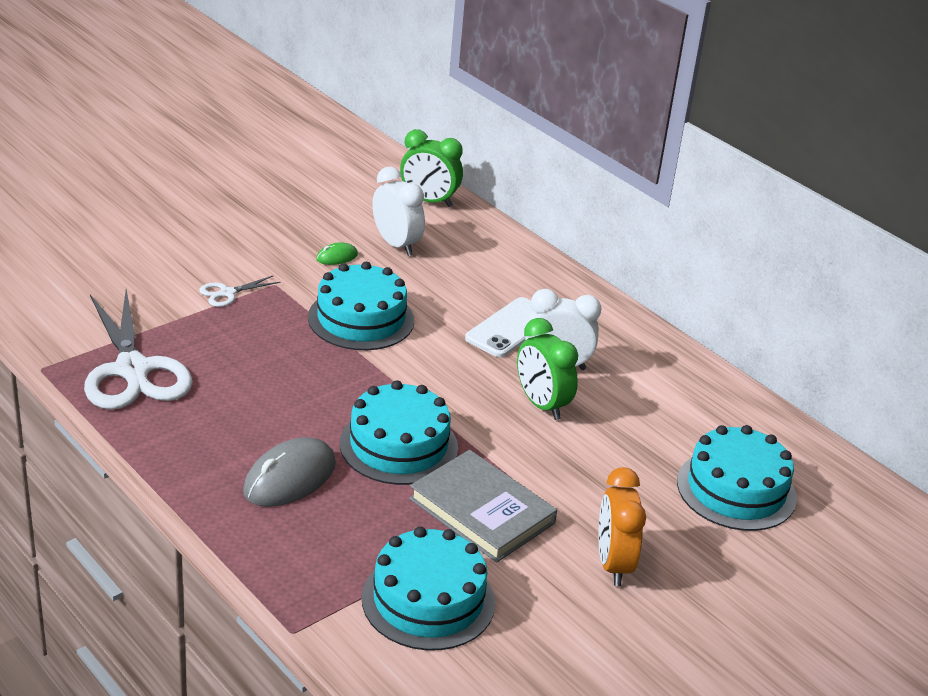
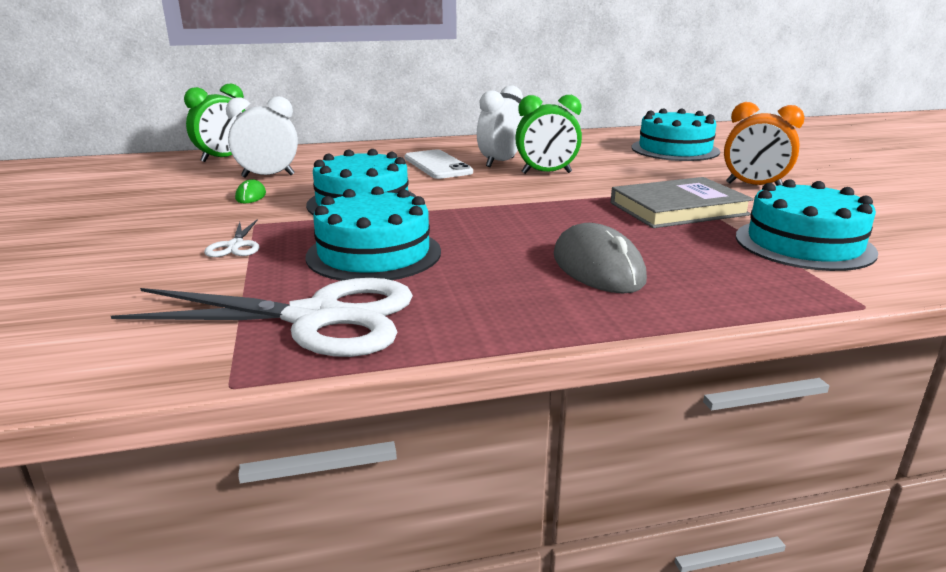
camera: 60 degrees left, 10 degrees down
(398, 445) = (570, 220): turquoise cake -> turquoise cake (374, 254)

